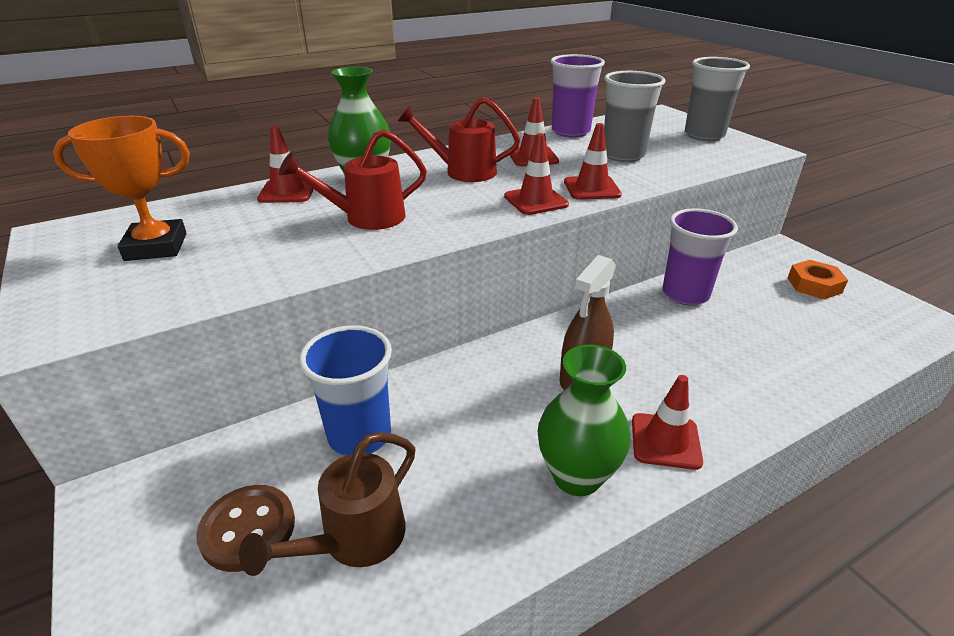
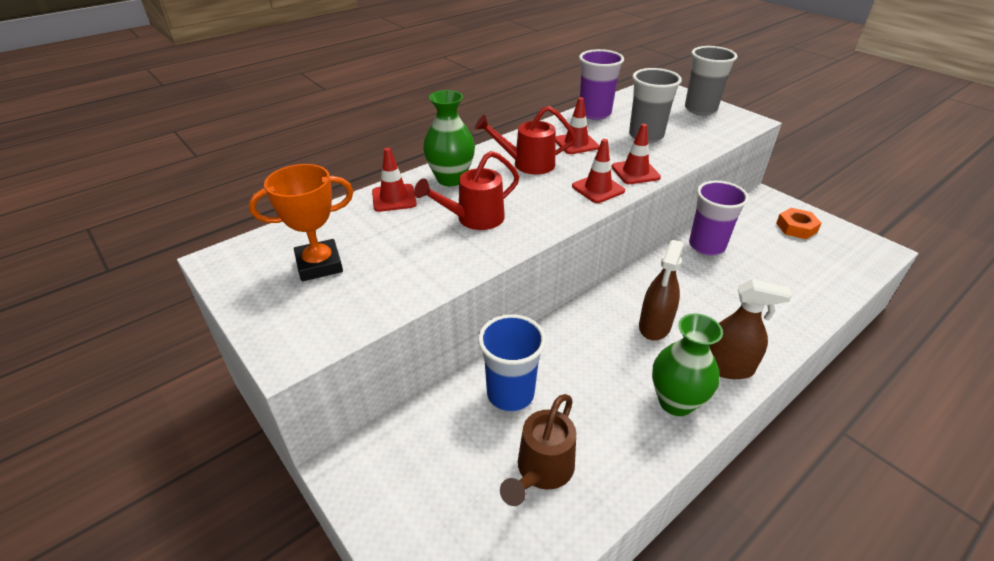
camera: 10 degrees left, 5 degrees up
(248, 529) = (462, 475): brown button -> none
(665, 441) = (727, 367): red traffic cone -> brown spray bottle

